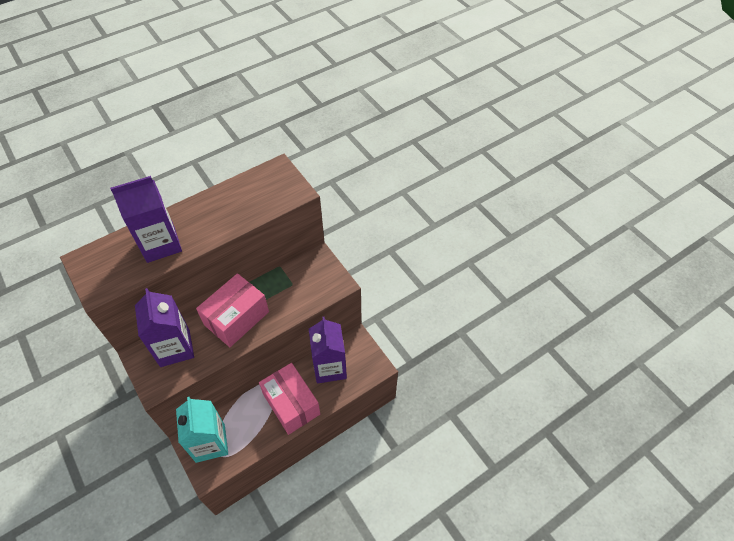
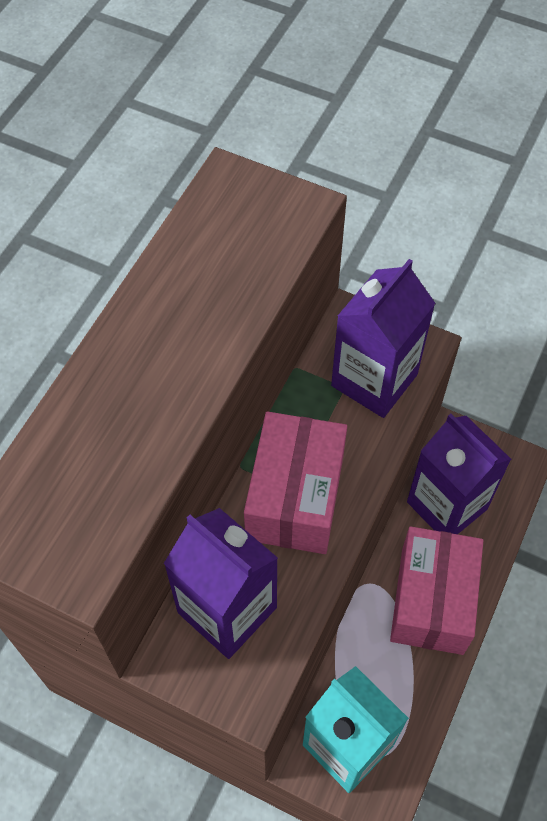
camera: 30 degrees left, 5 degrees up
(160, 244) = (129, 422): purple carton -> purple carton (374, 380)
(291, 404) = (432, 600): pink box -> pink box turned 75 degrees clockwise

